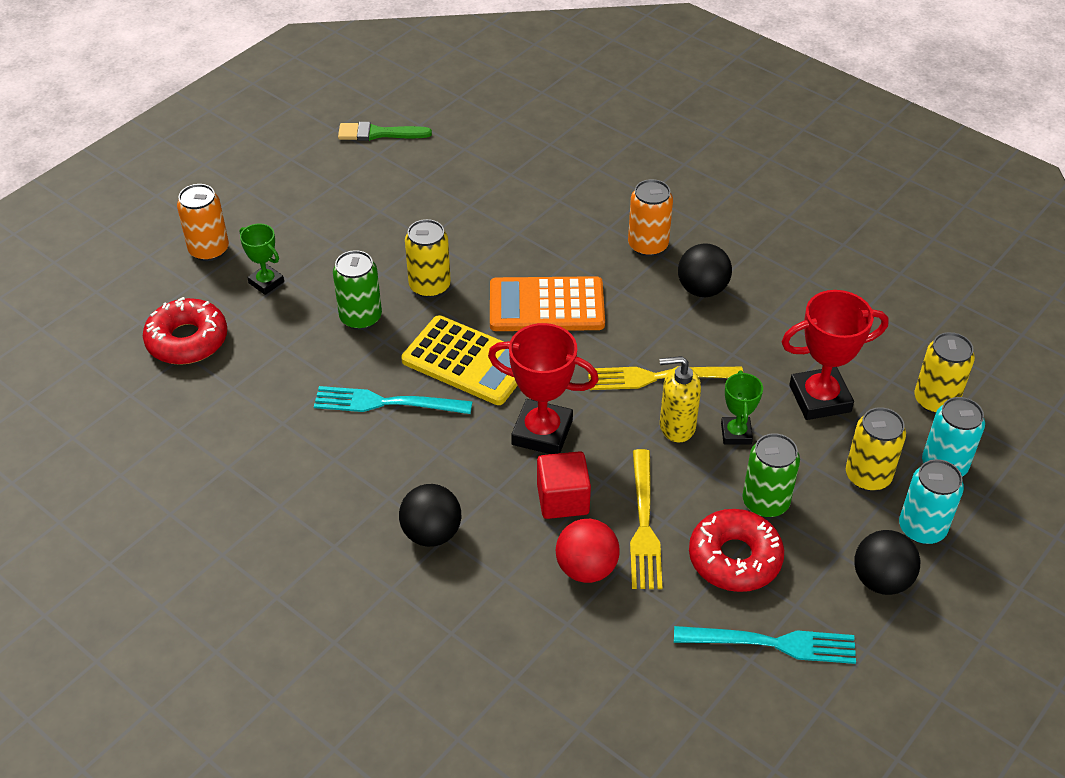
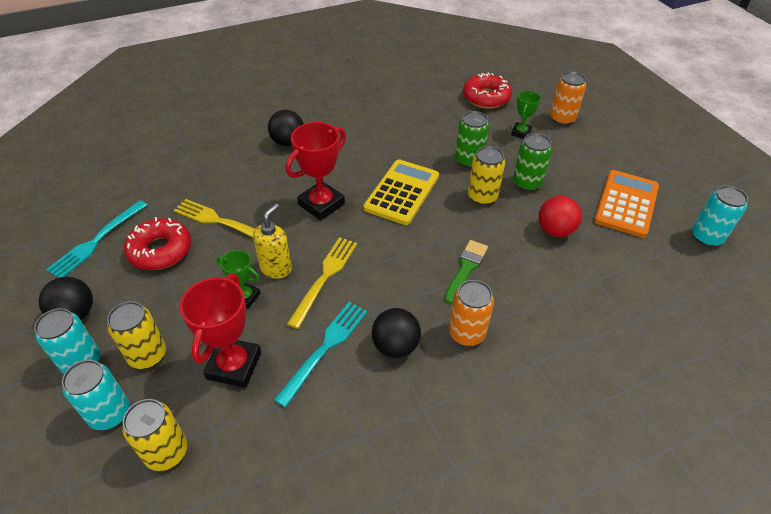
camera: 115 degrees right, 0 degrees up
(266, 282) = (521, 133): green trophy -> green trophy turned 45 degrees counterclockwise
(378, 133) = (672, 220): green brush -> green brush (466, 268)
(385, 403) = (391, 151): turquoise fork -> turquoise fork (325, 347)
(392, 109) = (706, 237): none -> turquoise can
(468, 361) = (402, 192): yellow calculator -> yellow calculator turned 150 degrees clockwise
(546, 305) = (431, 246): orange calculator -> orange calculator (626, 204)
(563, 499) = (266, 195): red cube -> none
(586, 568) = (215, 188): red ball -> red ball (555, 231)
(765, 502) = (182, 285): green can -> green can (526, 183)

